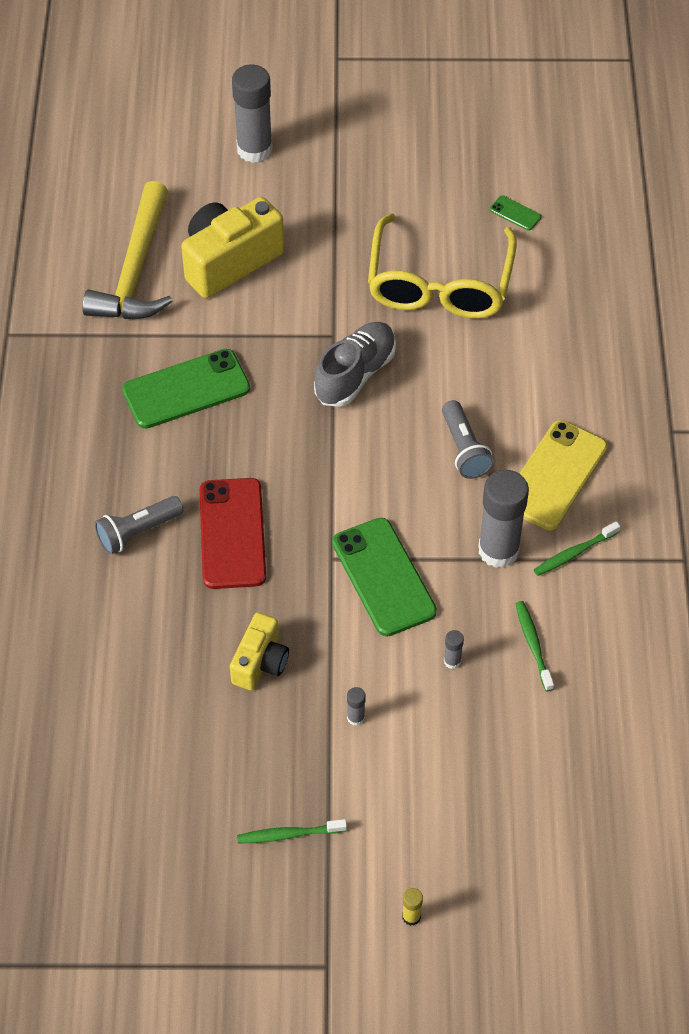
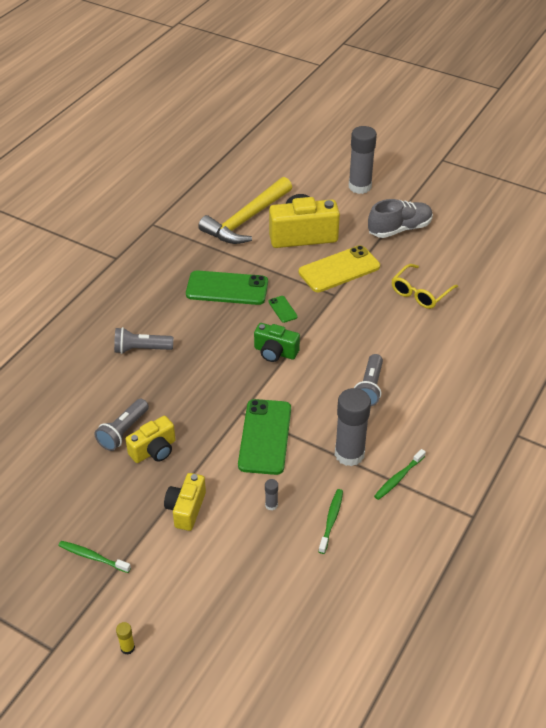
camera: 30 degrees right, 10 degrees down
(202, 657) = (123, 431): none -> grey flashlight
(232, 533) = (193, 373): red phone -> none
(315, 454) = (275, 352): none -> green camera
(355, 374) = (332, 320): grey shoe -> grey shoe (399, 229)
(356, 718) = (186, 509): grey glue stick -> yellow camera
(439, 284) = (420, 293): yellow glasses -> yellow glasses, size x0.57
(515, 213) = (496, 274): green phone -> green phone (282, 309)
(555, 475) = (418, 427): yellow phone -> yellow phone (339, 269)
(574, 553) = (398, 478): green toothbrush -> green toothbrush turned 45 degrees counterclockwise

